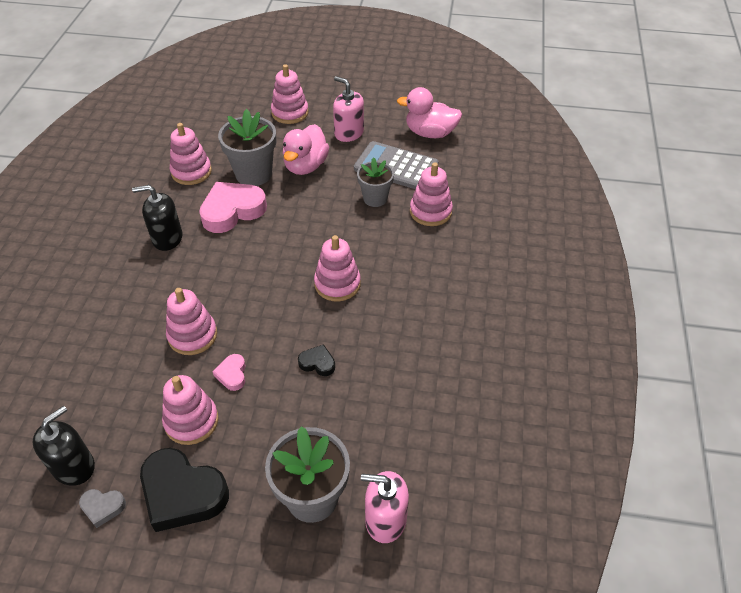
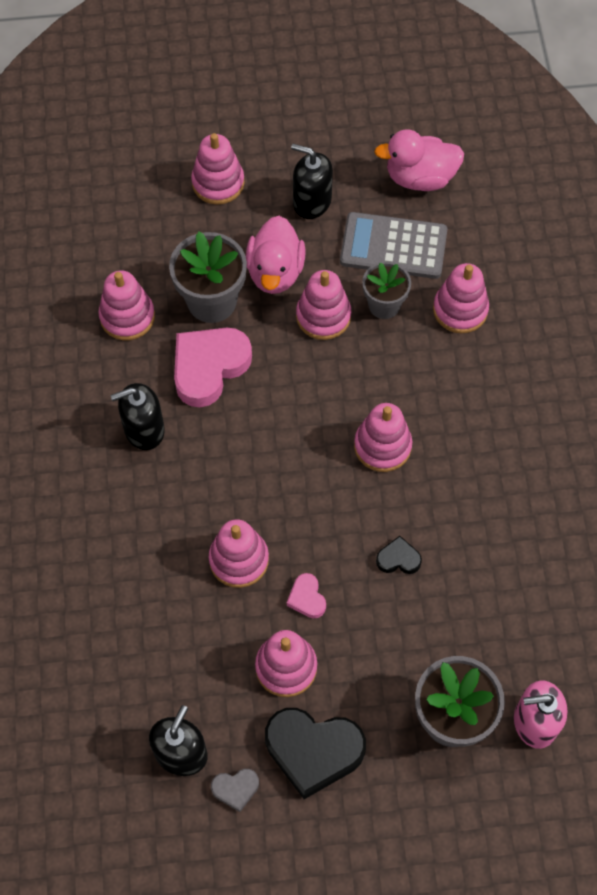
camera: 15 degrees left, 15 degrees up
(328, 197) = (323, 316): none -> pink stacking toy
(349, 133) = (312, 201): pink soap dispenser -> black soap dispenser

